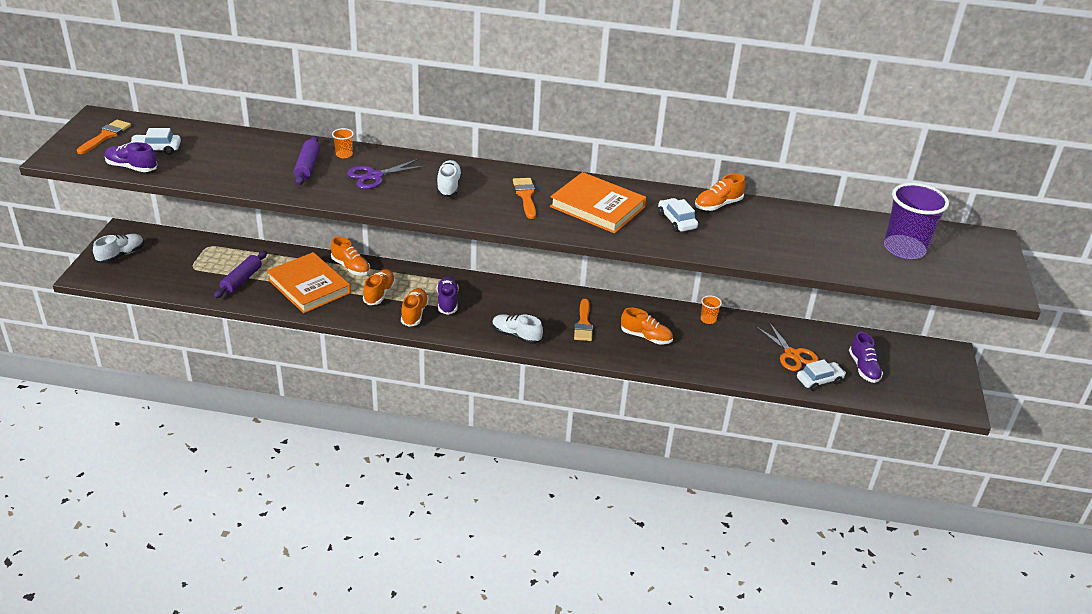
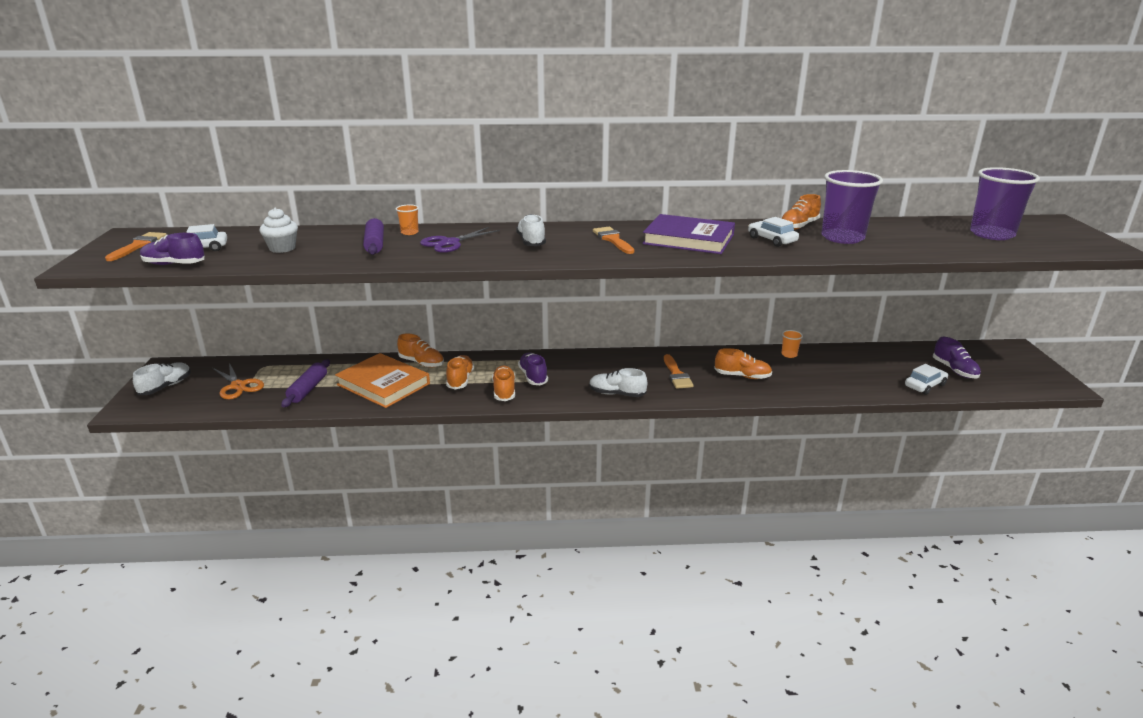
camera: 10 degrees left, 10 degrees down
(226, 160) = (282, 248): none -> white cupcake
(597, 207) = (688, 239): orange book -> purple book
(748, 229) = (842, 238): none -> purple cup
(792, 354) = (884, 369): orange scissors -> orange scissors (238, 386)

